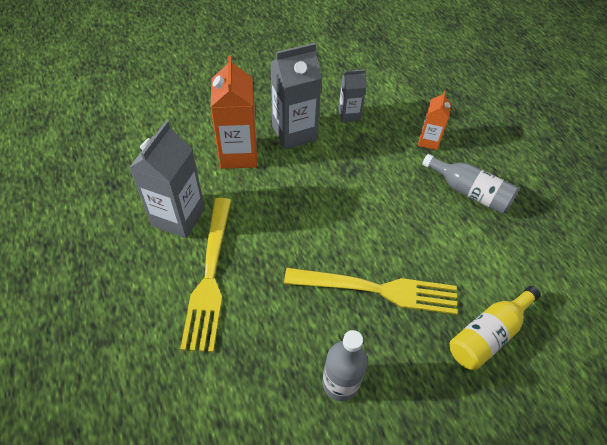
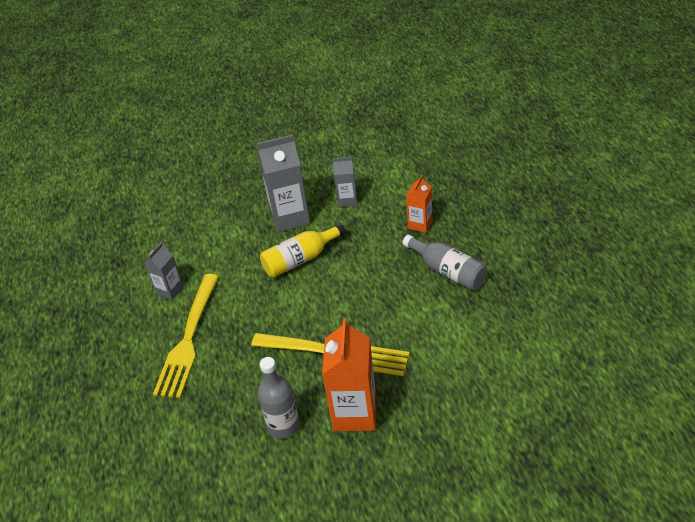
camera: 15 degrees right, 10 degrees down
(178, 217) = (170, 290): grey carton -> grey carton, size x0.56
(238, 154) = (234, 237): orange carton -> orange carton (355, 413)
(488, 334) = (428, 393): yellow bottle -> yellow bottle (300, 259)

